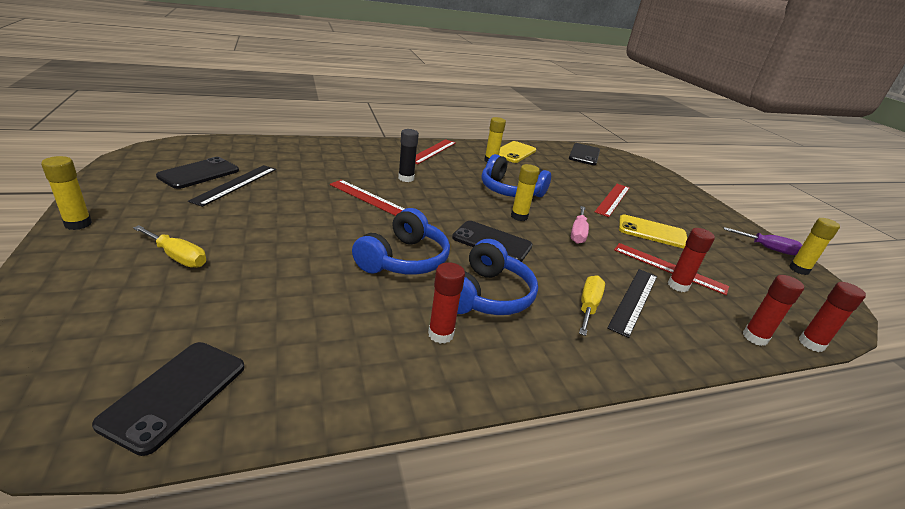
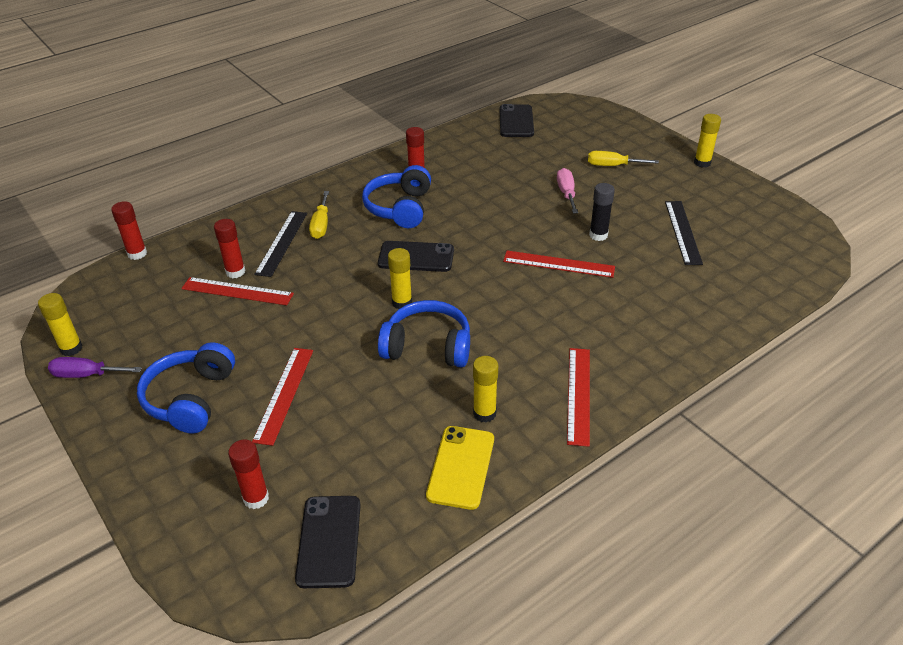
camera: 165 degrees right, 10 degrees up
(199, 173) = (728, 231): black phone -> none
(403, 259) = (476, 214): blue headphones -> blue headphones (191, 398)
(406, 178) = (557, 312): black glue stick -> black glue stick (598, 235)
(578, 233) = (332, 303): pink screwdriver -> pink screwdriver (566, 193)
(652, 232) = (241, 342): yellow phone -> none
(755, 337) = (186, 243): red glue stick -> red glue stick (256, 498)

